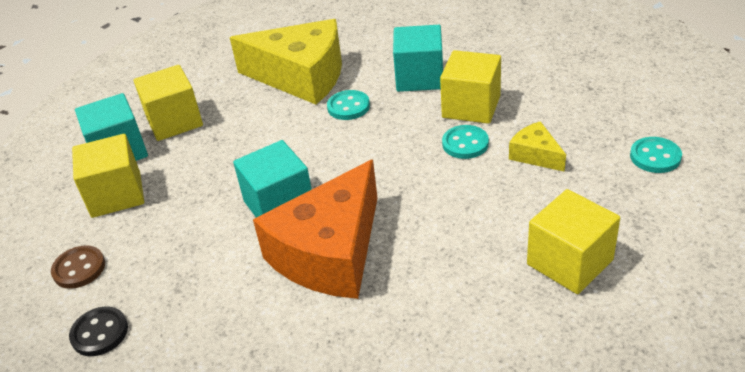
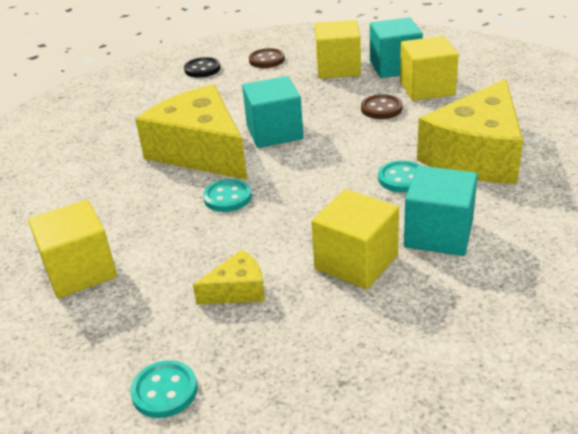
camera: 105 degrees right, 5 degrees down
(220, 142) = (381, 109): none -> brown button
(330, 252) = (201, 151): orange cheese -> yellow cheese
(465, 144) = (290, 244): turquoise button -> turquoise button (227, 197)

